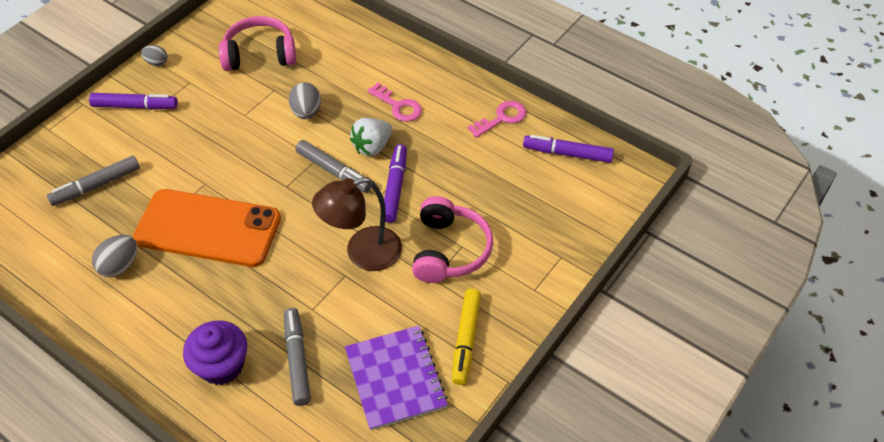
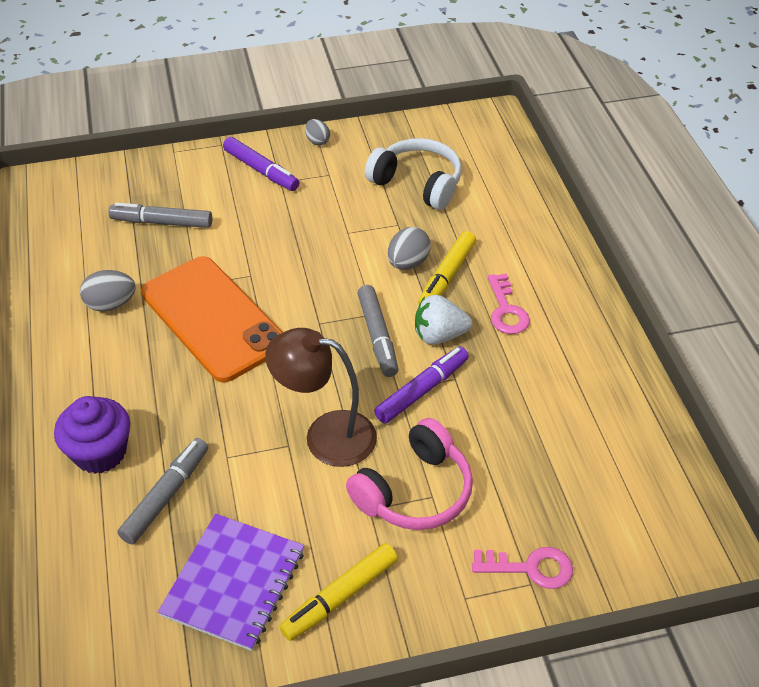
camera: 40 degrees right, 5 degrees down
(260, 54) = (417, 183): pink headphones -> white headphones
(340, 106) = (446, 276): none -> yellow marker
(501, 118) = (609, 389): pink key -> pink key (530, 568)
(567, 153) = (650, 474): purple marker -> none

